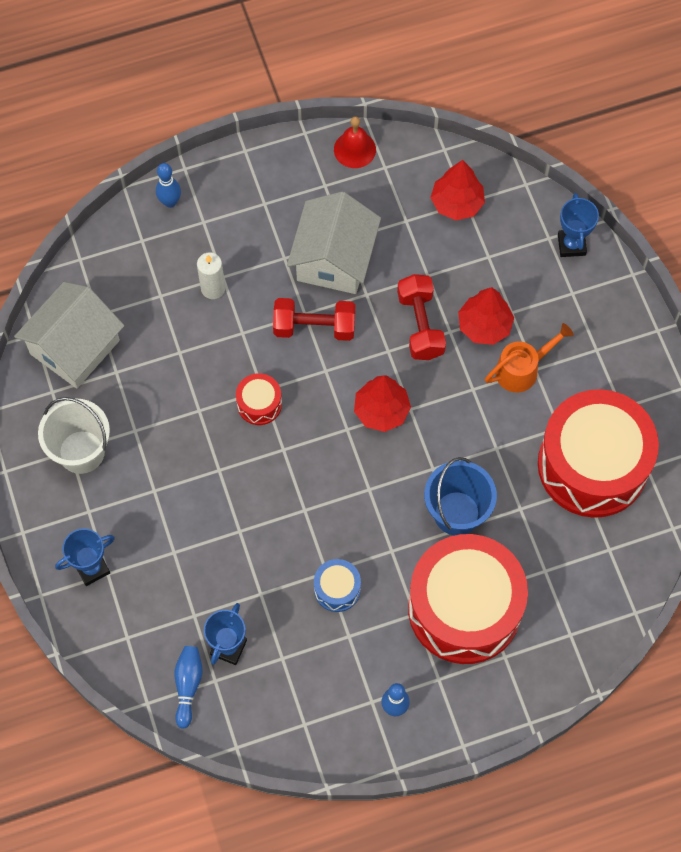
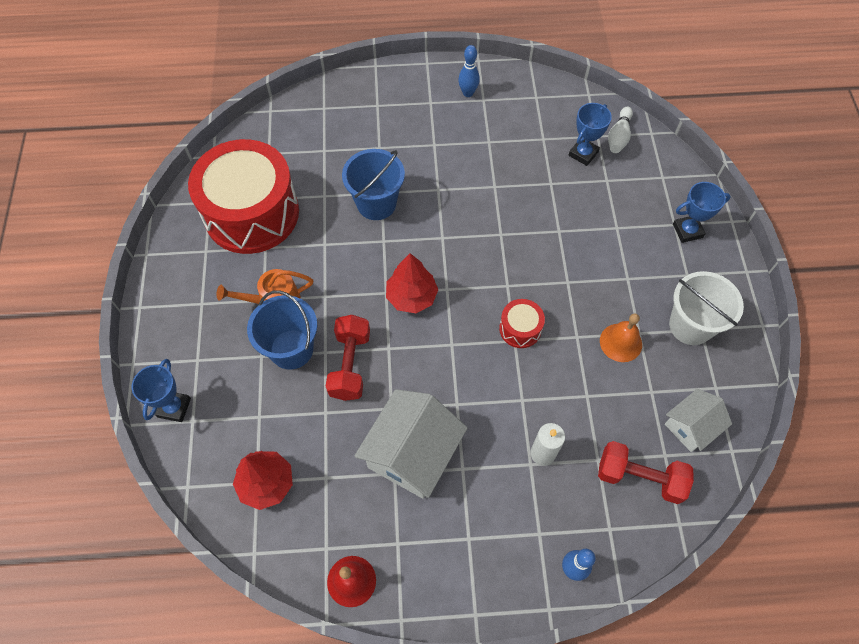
camera: 165 degrees left, 5 degrees down
(75, 347) = (691, 426): white house -> white house, size x0.58
(153, 415) = (620, 342): none -> orange bell
(188, 686) = (618, 137): blue bowling pin -> white bowling pin
(314, 327) = (451, 388): red dumbbell -> red dumbbell (639, 477)
(337, 589) = (489, 173): blue drum -> none
(464, 608) = (395, 140): red drum -> none
(484, 326) = (291, 349): red tree -> blue bucket

